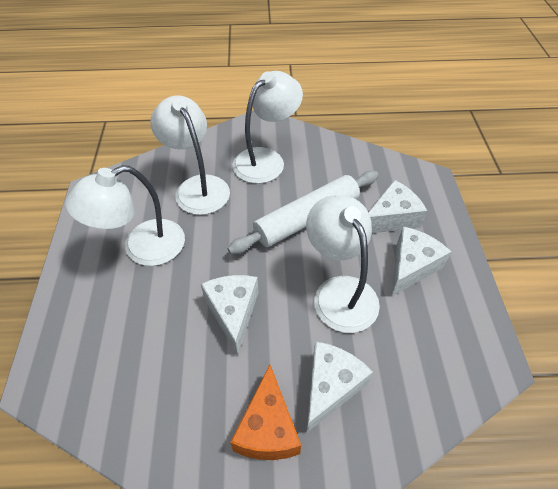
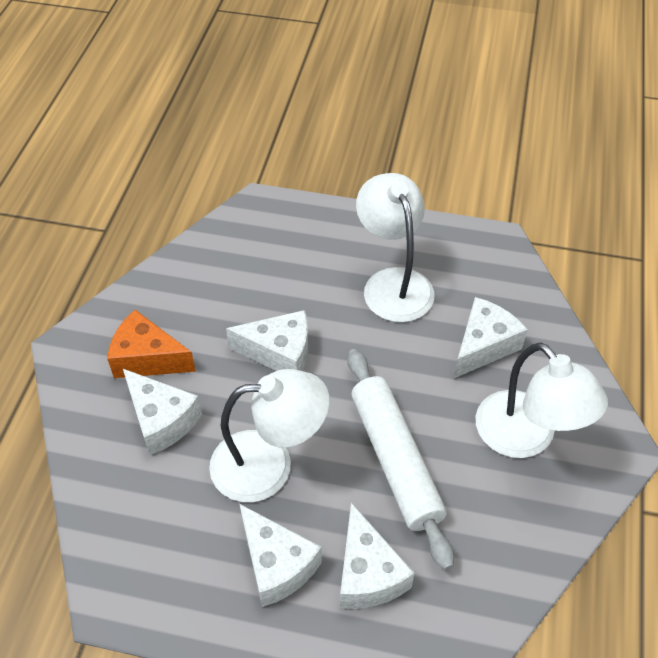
camera: 105 degrees right, 0 degrees up
(197, 187) = (483, 346): white lamp -> white cheese

